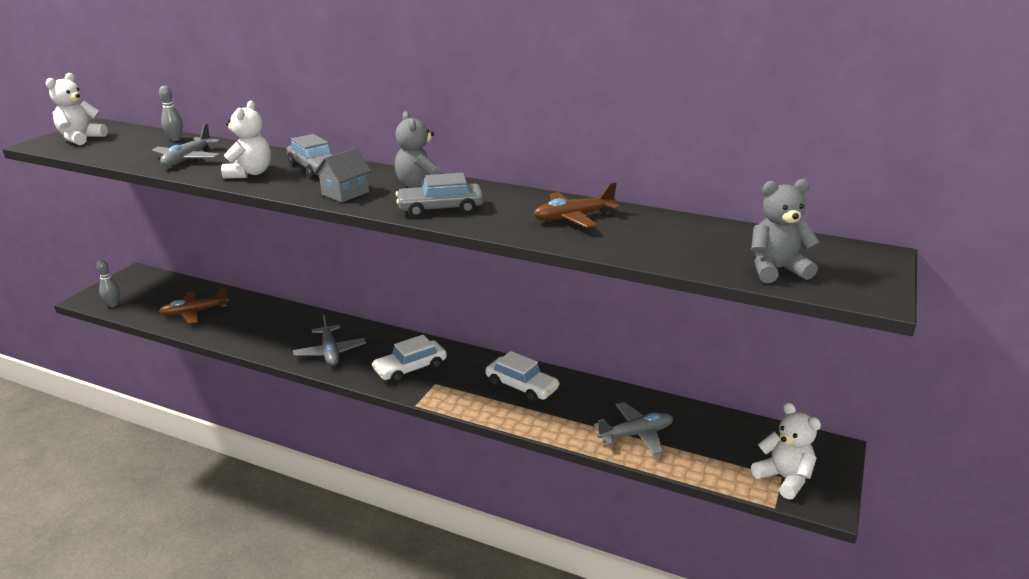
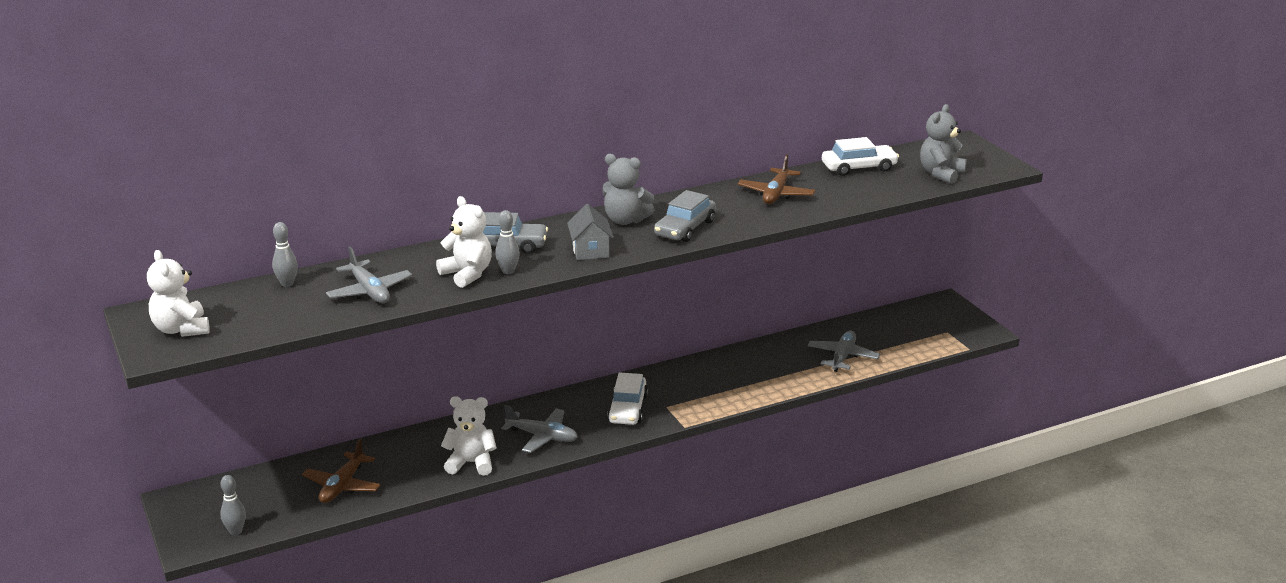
camera: 50 degrees left, 0 degrees up
(271, 182) = (508, 271): none -> grey bowling pin
(521, 386) = (724, 373): white car -> white car (859, 167)
(784, 478) = (950, 332): white teddy bear -> white teddy bear (471, 463)

